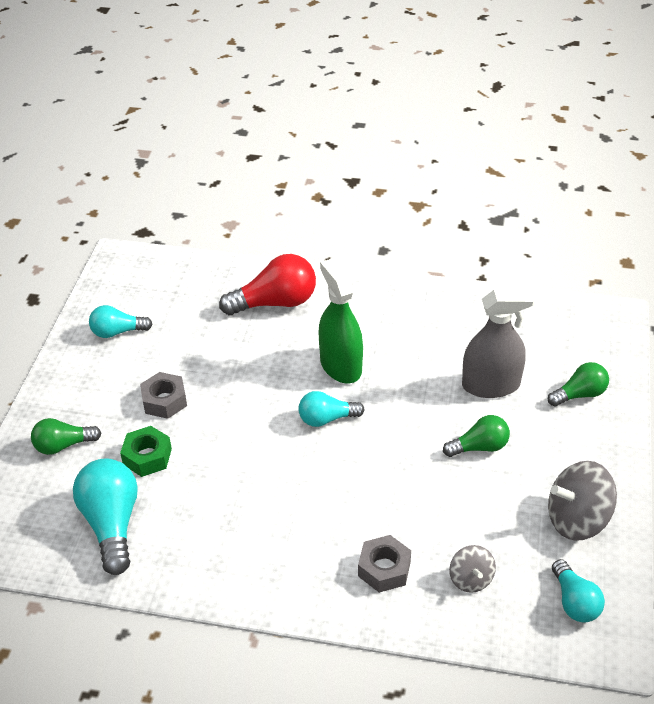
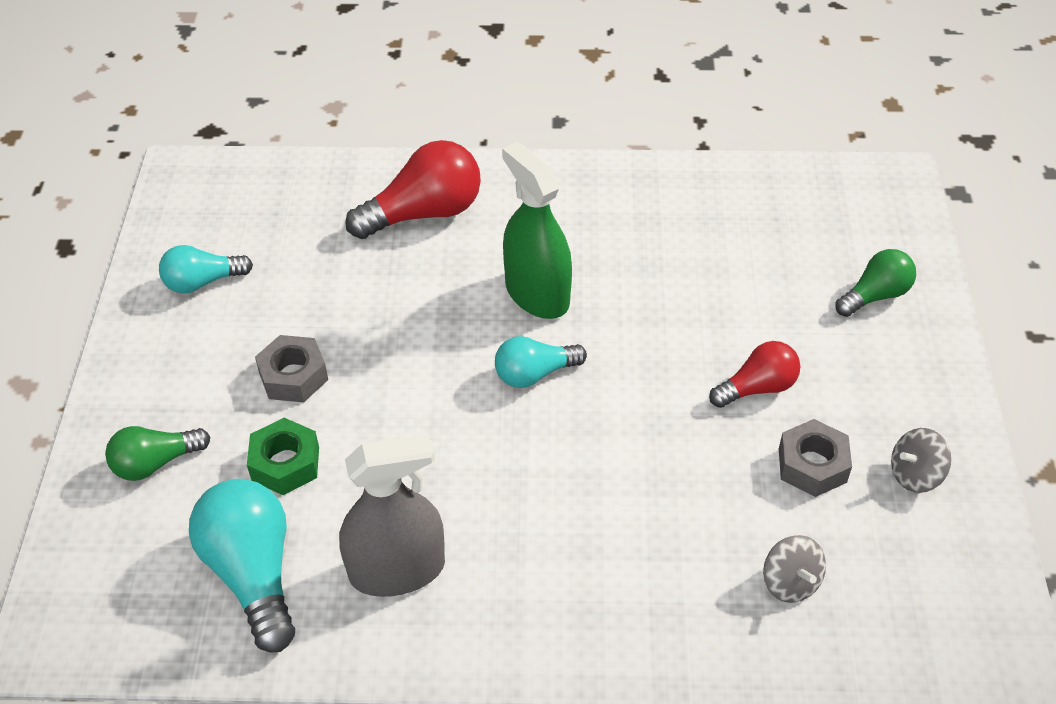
camera: 10 degrees left, 5 degrees up
(384, 569) = (665, 585): grey nut -> grey nut (812, 465)
(479, 447) = (757, 388): green light bulb -> red light bulb
(490, 385) = (752, 297): grey spray bottle -> grey spray bottle (397, 570)
(574, 602) = (940, 595): turquoise light bulb -> none
(577, 519) = (915, 474): grey spinning top -> grey spinning top, size x0.57

